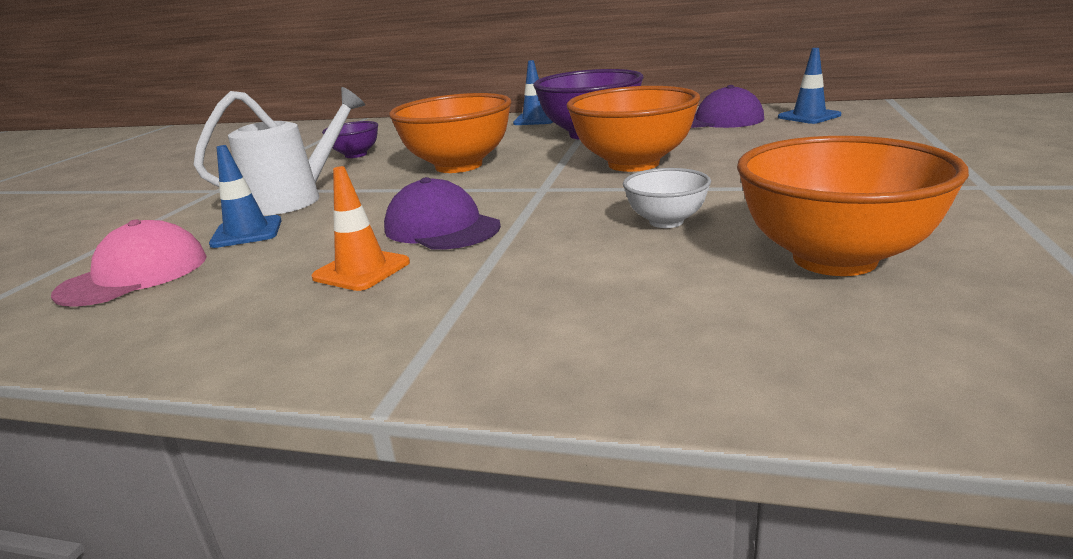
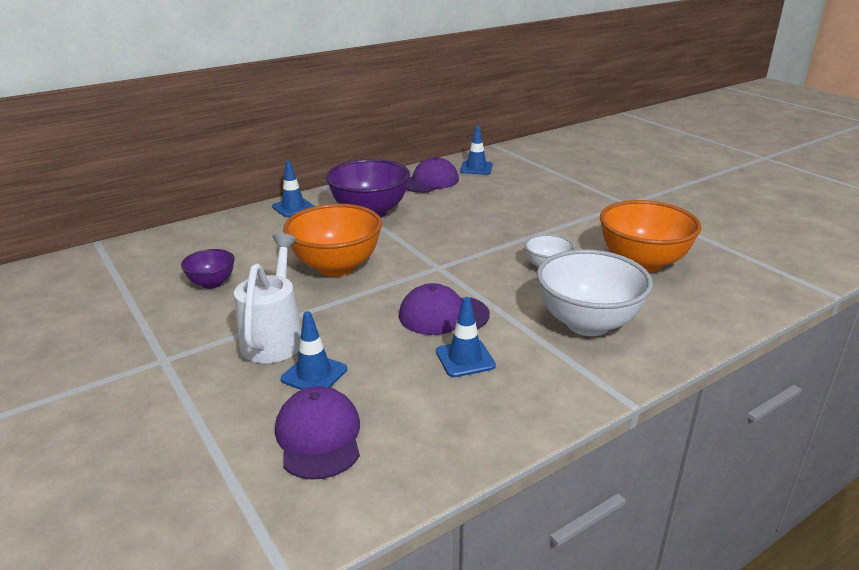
camera: 50 degrees left, 5 degrees up
(134, 275) = (319, 436): pink cap -> purple cap
(361, 270) = (465, 358): orange traffic cone -> blue traffic cone
(566, 294) = (587, 323): none -> white bowl
(633, 164) = (452, 232): orange bowl -> none

